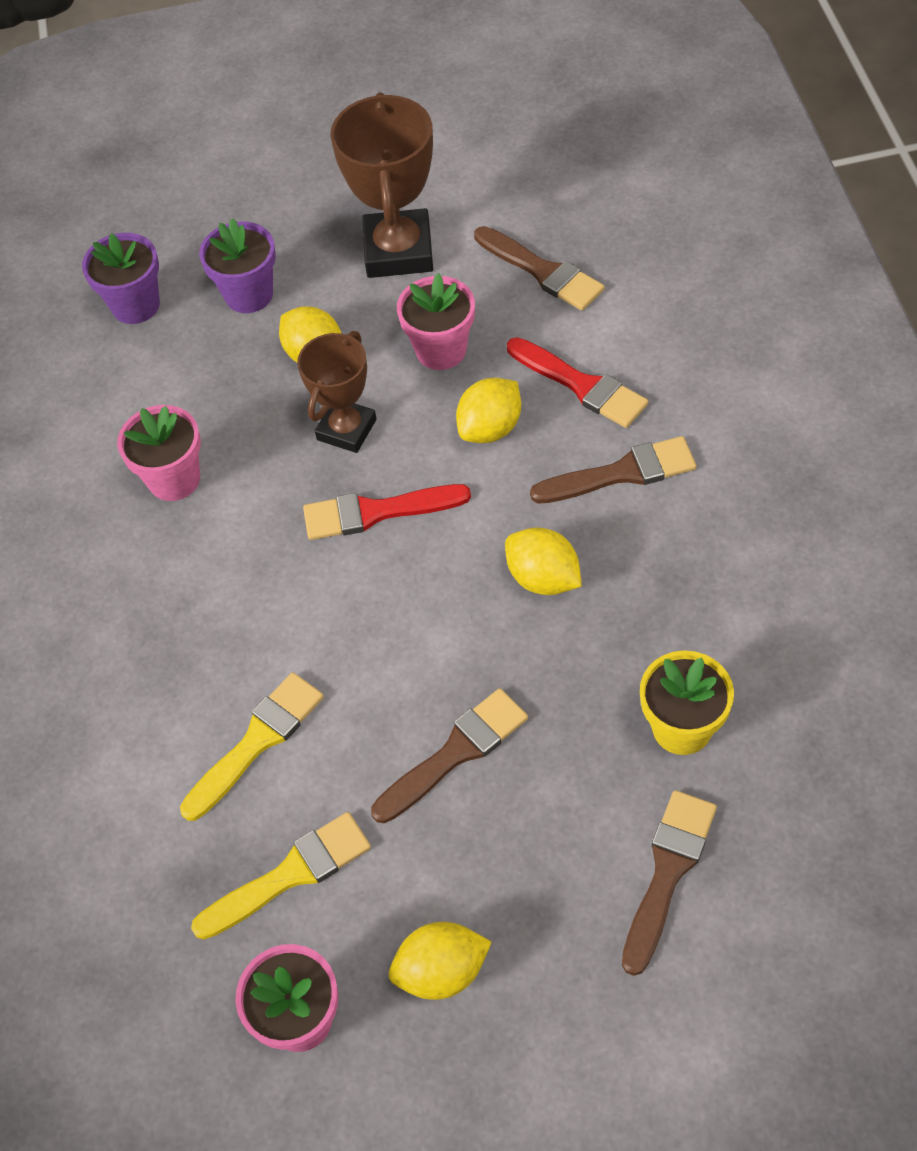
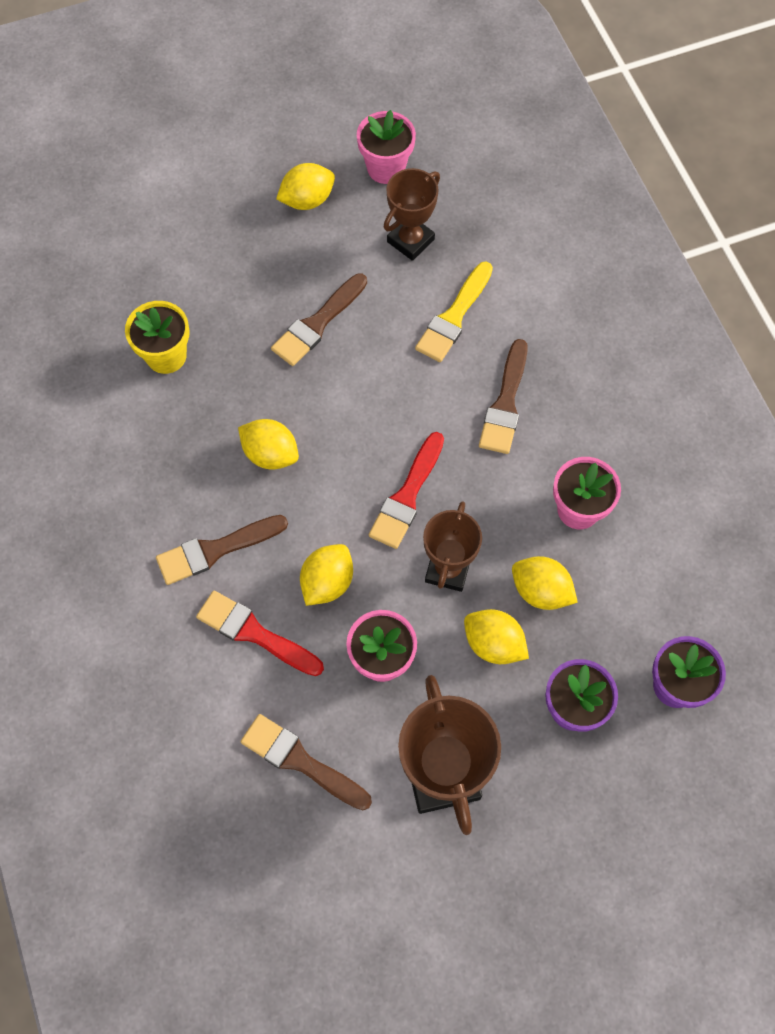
camera: 165 degrees right, 10 degrees up
(247, 400) = (540, 591): none -> yellow lemon
(290, 874) = (410, 241): yellow brush -> brown trophy
(376, 512) = (407, 496): red brush -> red brush turned 135 degrees clockwise
(667, 872) = (174, 267): brown brush -> brown brush (505, 403)

